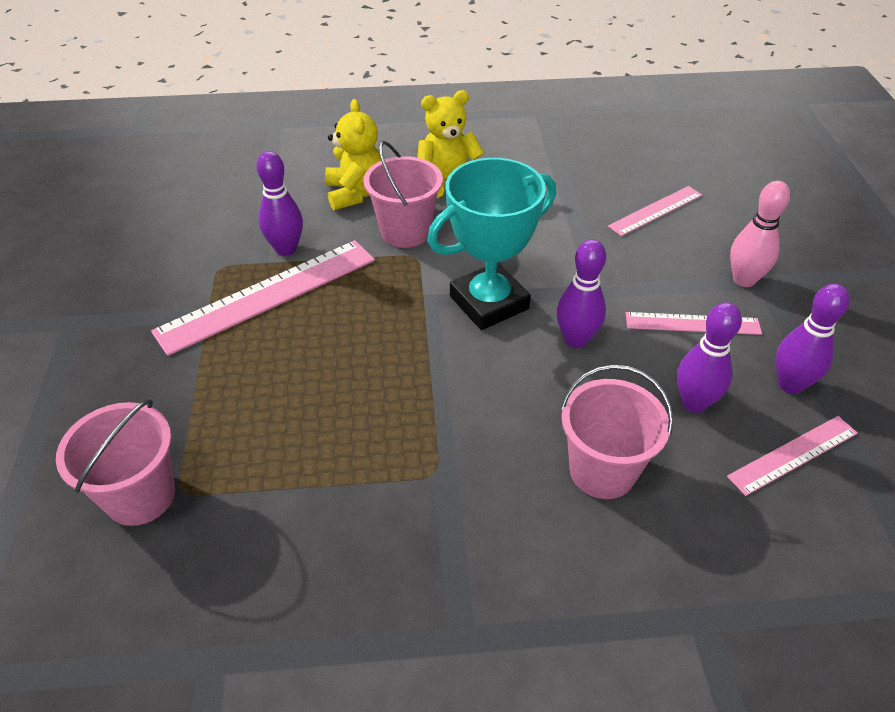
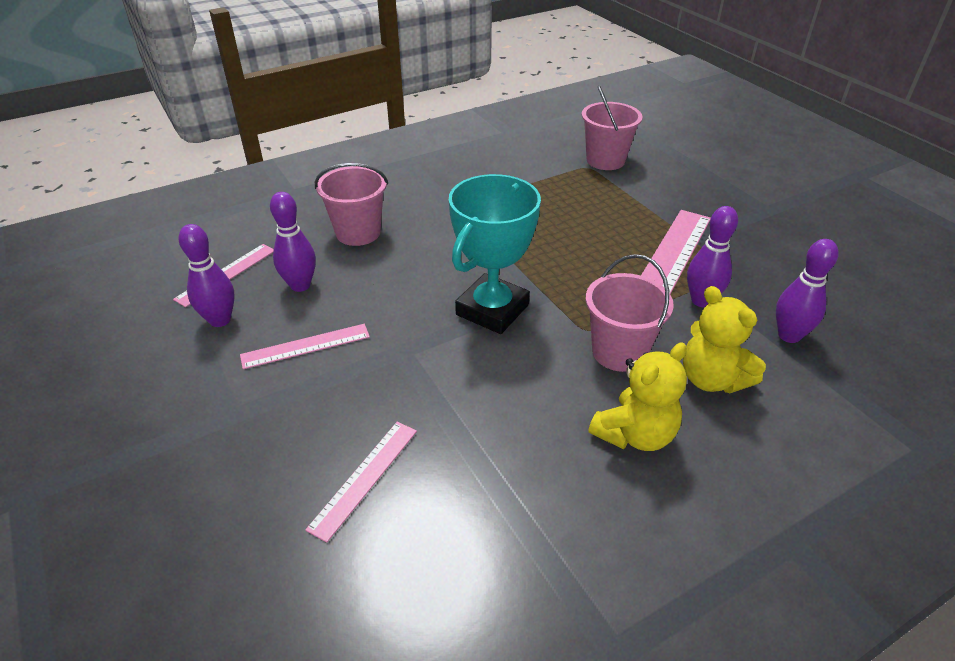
camera: 155 degrees right, 5 degrees down
(576, 339) = (405, 302): purple bowling pin -> purple bowling pin (789, 335)
(744, 280) = (253, 410): pink bowling pin -> none

